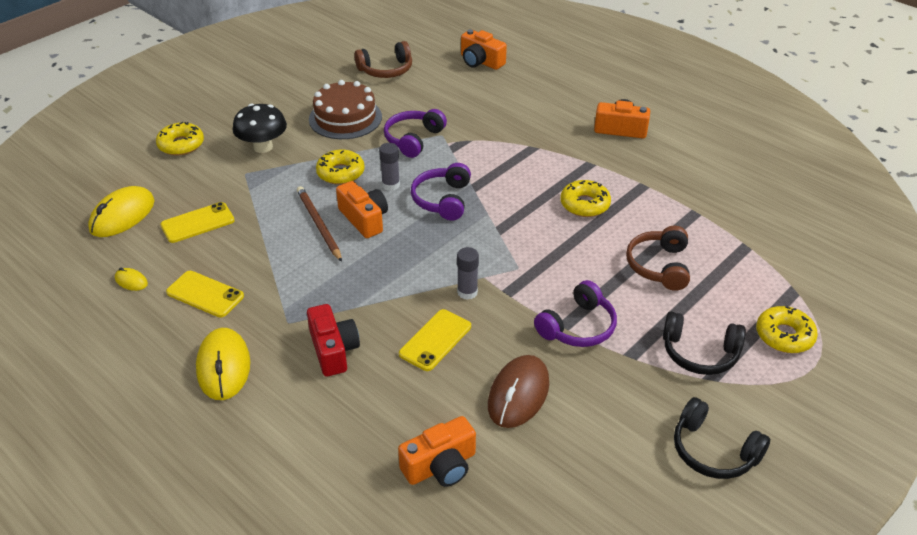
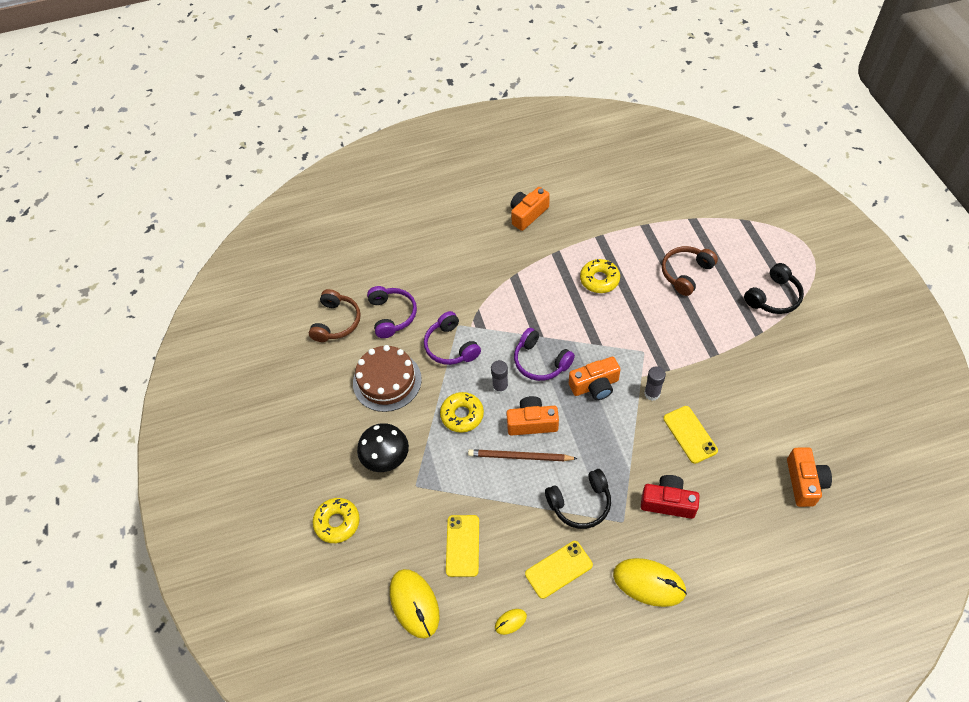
camera: 55 degrees left, 15 degrees up
(480, 61) = (375, 253): orange camera -> orange camera (595, 385)
(518, 394) = (763, 410): brown mouse -> none
(578, 327) = (719, 347): purple headphones -> purple headphones (392, 315)
(659, 266) = (686, 273): brown headphones -> brown headphones turned 90 degrees clockwise
(713, 451) = (852, 335): black headphones -> black headphones (580, 503)
(784, 336) = (780, 248): yellow donut -> none

